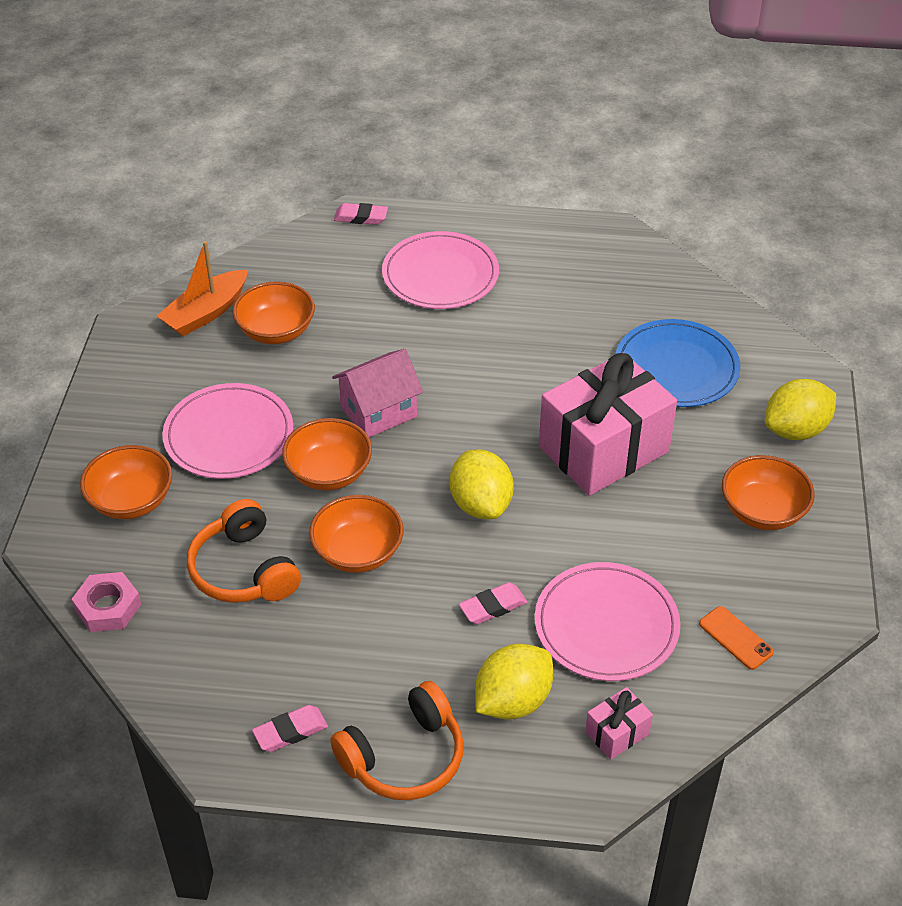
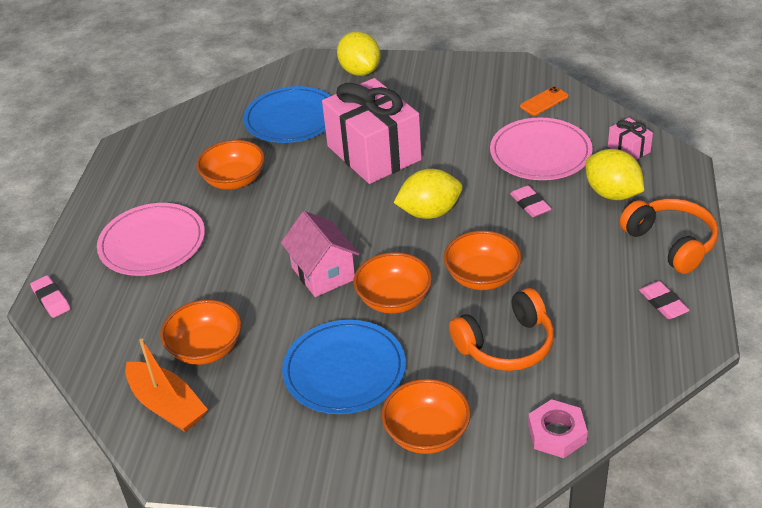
camera: 85 degrees left, 5 degrees down
(229, 435) = (344, 370): pink plate -> blue plate
(361, 217) = (51, 299): pink eraser -> pink eraser turned 45 degrees counterclockwise
(762, 511) = (435, 87): orange bowl -> orange bowl (234, 180)

